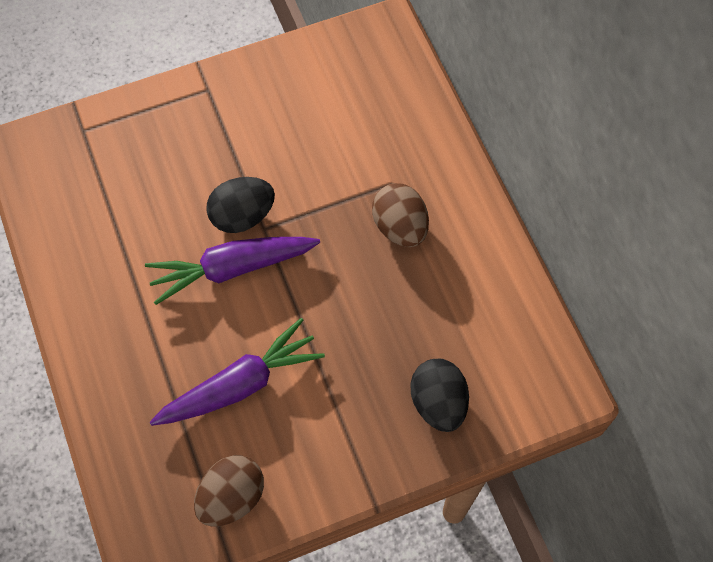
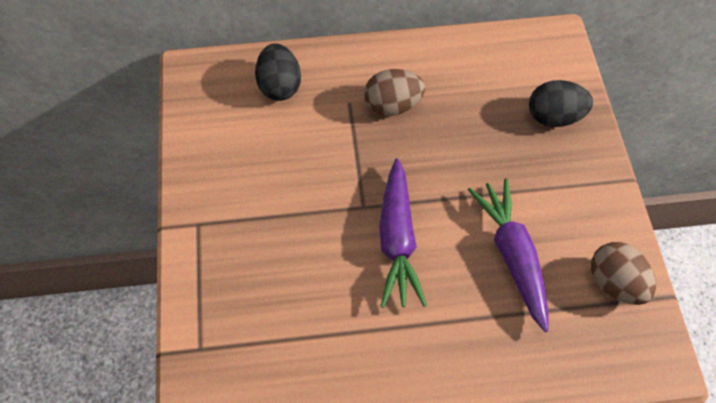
camera: 75 degrees left, 5 degrees down
(242, 216) = (346, 221): black egg -> black egg (279, 86)

